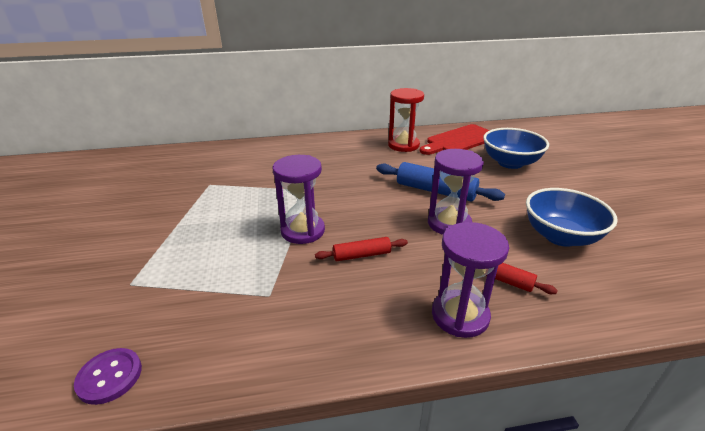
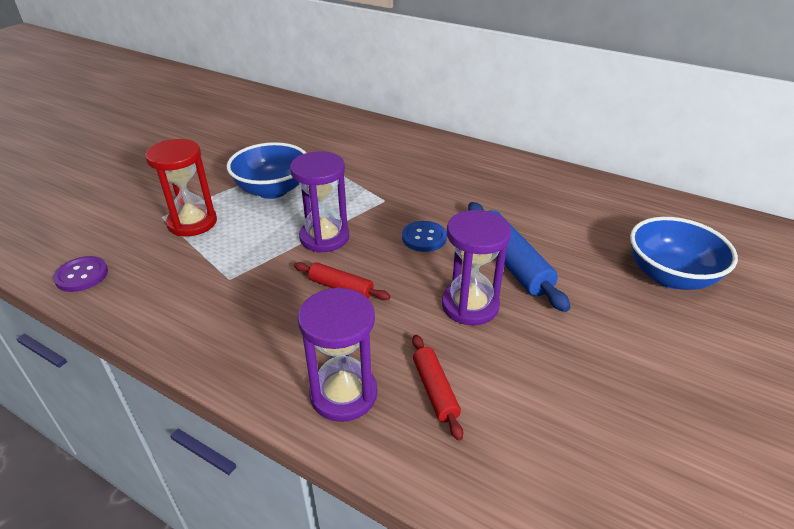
camera: 40 degrees right, 5 degrees up
(368, 200) = (424, 238): none -> blue button
(403, 145) = (556, 192): red hourglass -> red hourglass (192, 223)
(459, 140) = (643, 216): red cutting board -> none
(560, 236) = (583, 395): blue bowl -> blue bowl (272, 190)

